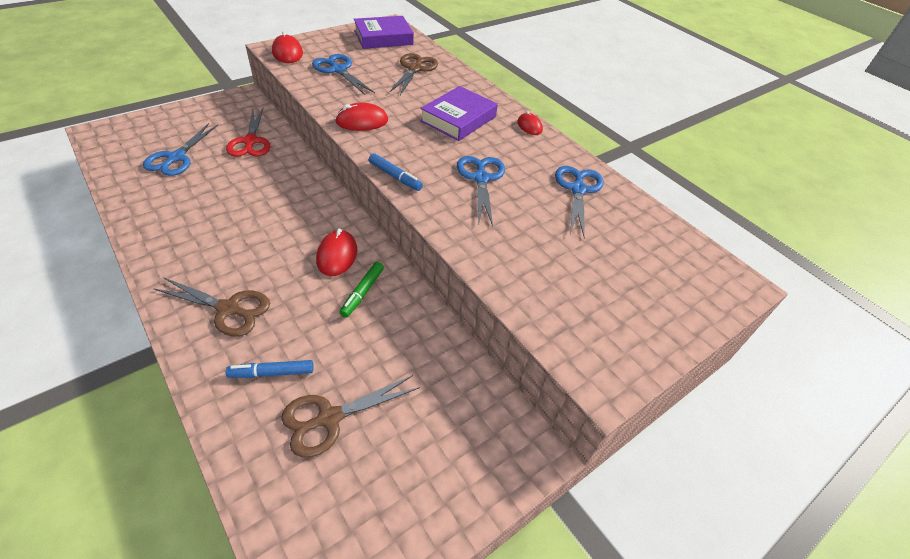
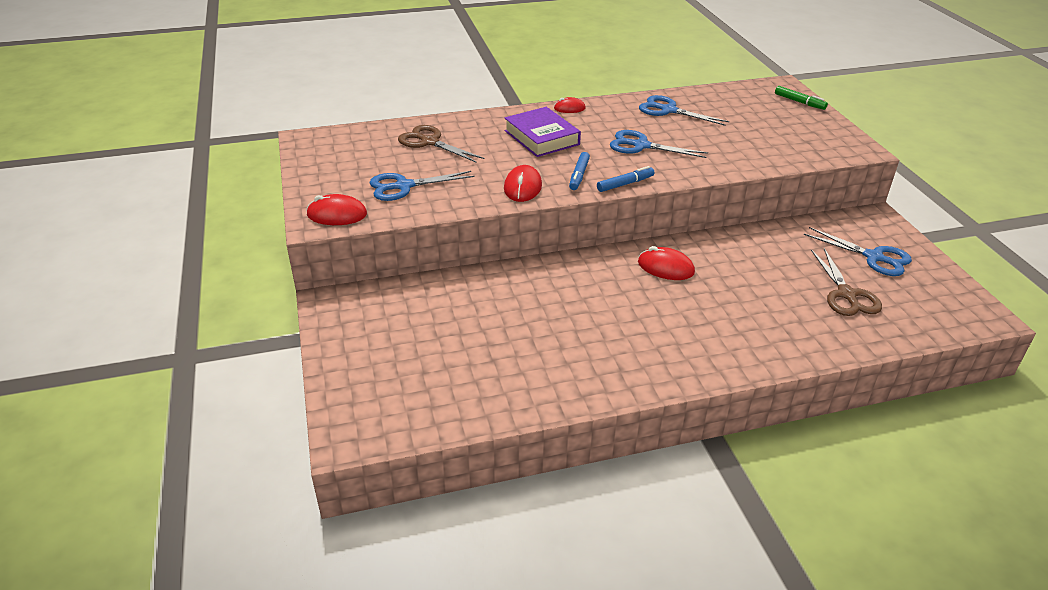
camera: 65 degrees left, 10 degrees down
(176, 158) = (451, 363): blue scissors -> blue scissors (874, 257)
(228, 309) = (723, 337): brown scissors -> none
(250, 141) = (444, 303): red scissors -> none
(272, 373) = (800, 318): blue marker -> blue marker (579, 175)
(362, 292) = (717, 261): green marker -> green marker (799, 102)
(383, 38) = (340, 148): purple book -> none

